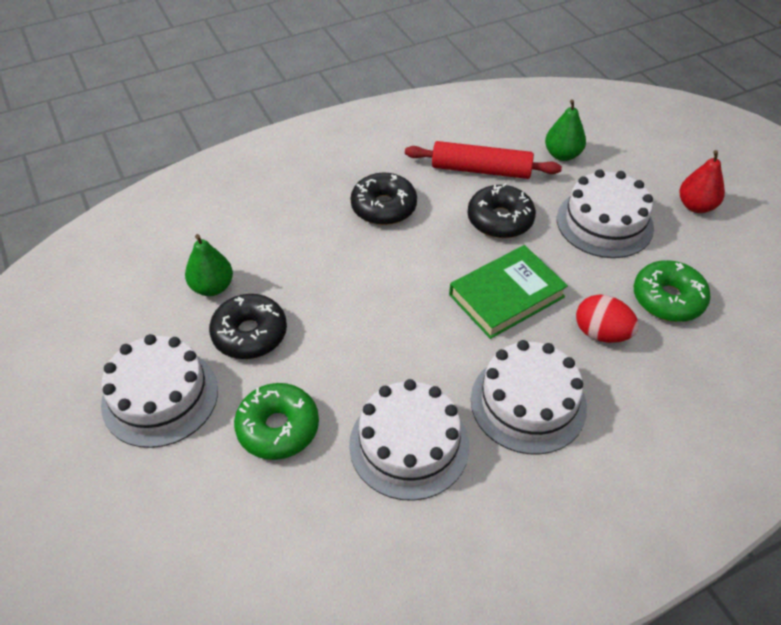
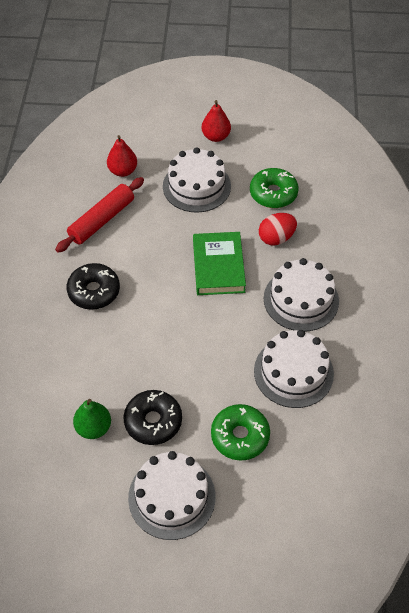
camera: 60 degrees left, 5 degrees up
(500, 220) = (154, 235): black donut -> none
(562, 155) = (123, 171): green pear -> red pear

